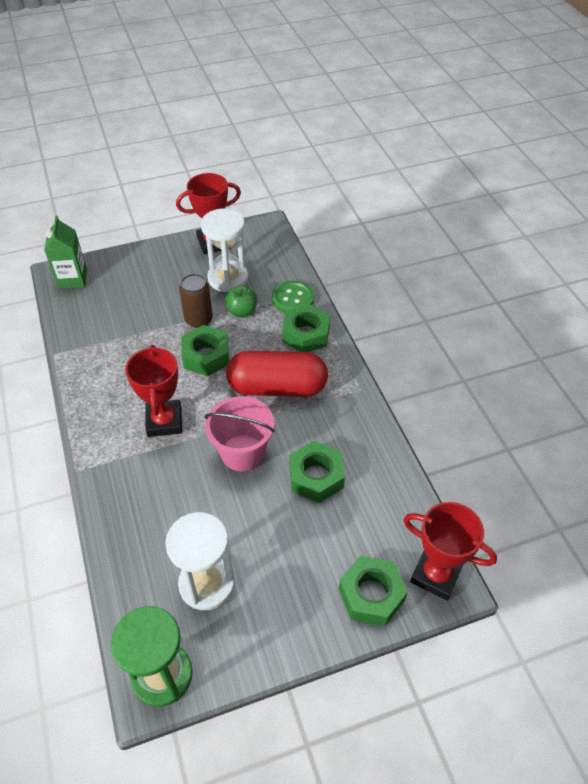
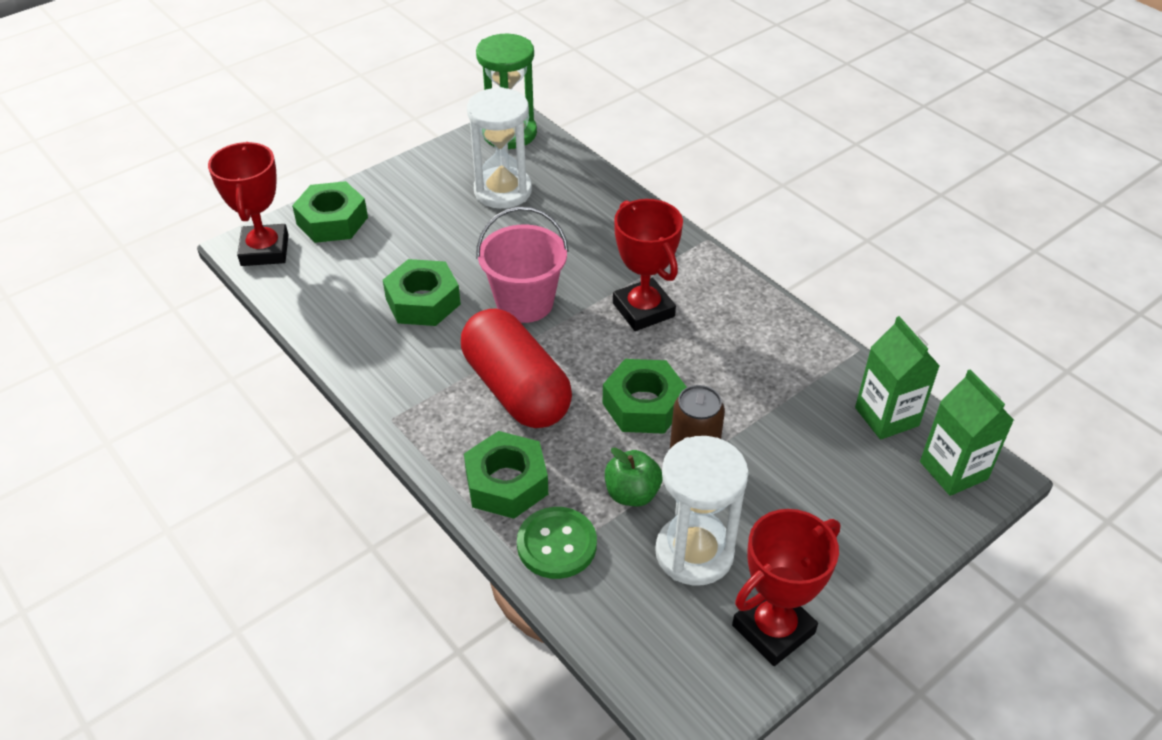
camera: 160 degrees right, 5 degrees down
(78, 312) = (886, 417): none -> green carton
(277, 387) = (516, 389): red capsule -> red capsule turned 75 degrees clockwise
(435, 575) = (265, 250): red trophy -> red trophy turned 75 degrees clockwise

